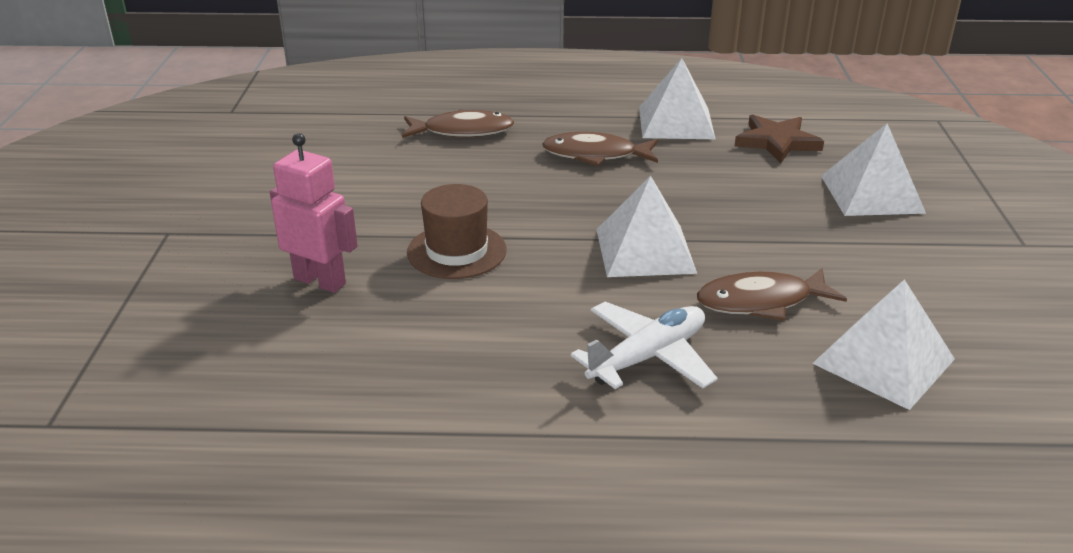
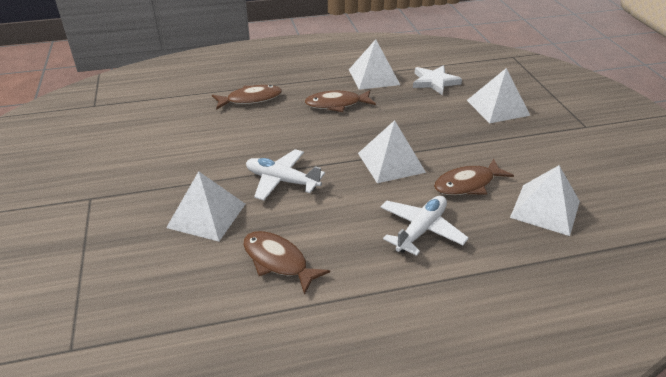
camera: 15 degrees left, 5 degrees up
(320, 281) = (206, 215): pink robot -> white pyramid
(396, 362) = (278, 261): none -> brown fish
(457, 251) = (282, 181): brown hat -> white plane
(777, 142) = (434, 82): brown star -> white star

